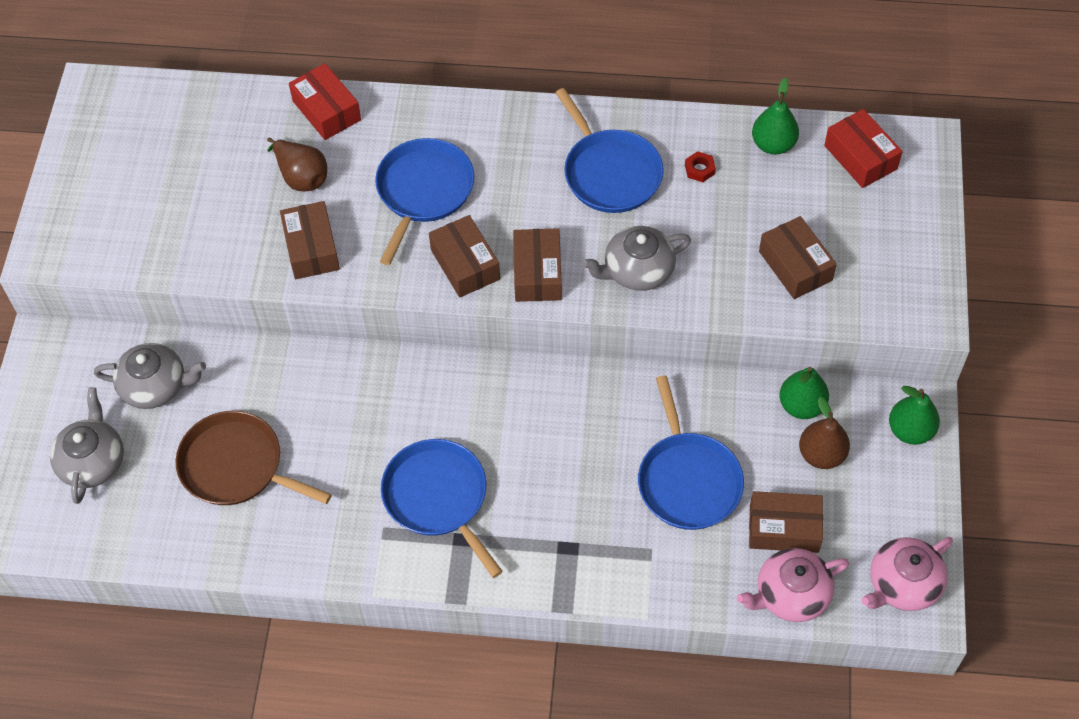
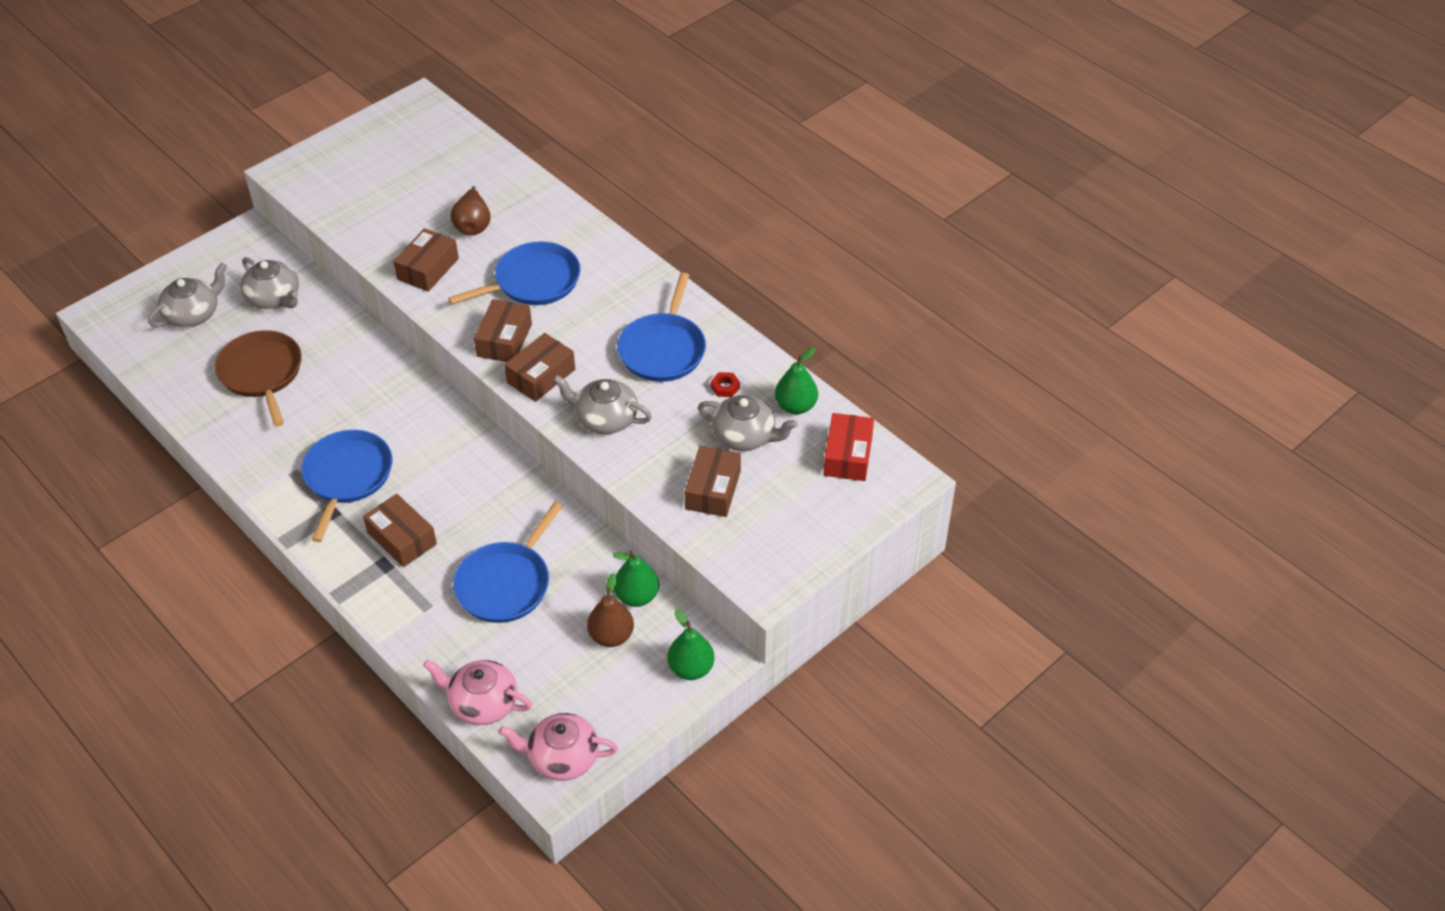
camera: 40 degrees right, 10 degrees down
(326, 110) = (535, 197): red box -> none
(765, 200) = (745, 436): none -> grey teapot
(784, 528) = (529, 660): brown box -> brown box (402, 538)

